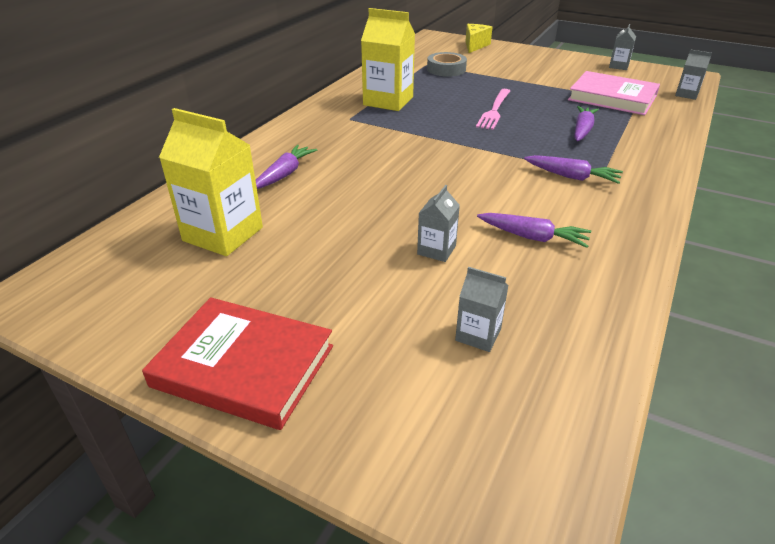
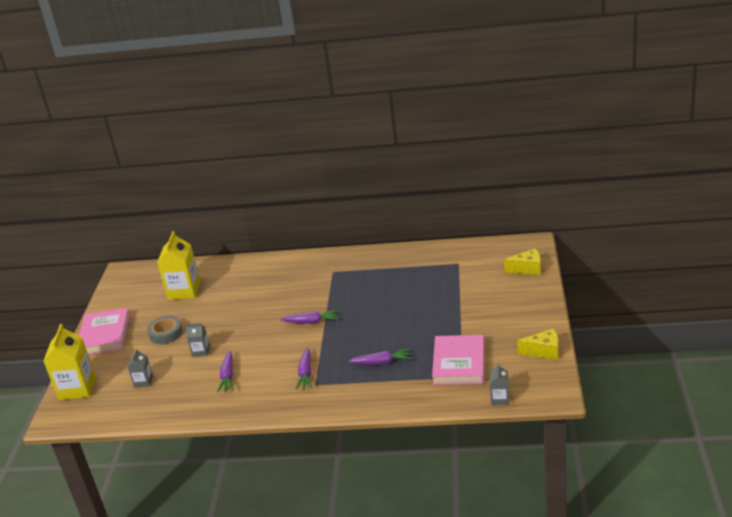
camera: 70 degrees right, 5 degrees down
(243, 366) = (104, 335): red book -> pink book
(284, 174) = (248, 281): purple carrot -> purple carrot (311, 322)
(388, 101) = (371, 274): yellow carton -> yellow carton (77, 388)
(446, 69) = (455, 275): grey tape -> grey tape (166, 333)
(494, 110) = (389, 319): pink fork -> none
(618, 66) = (544, 352): grey carton -> yellow cheese

